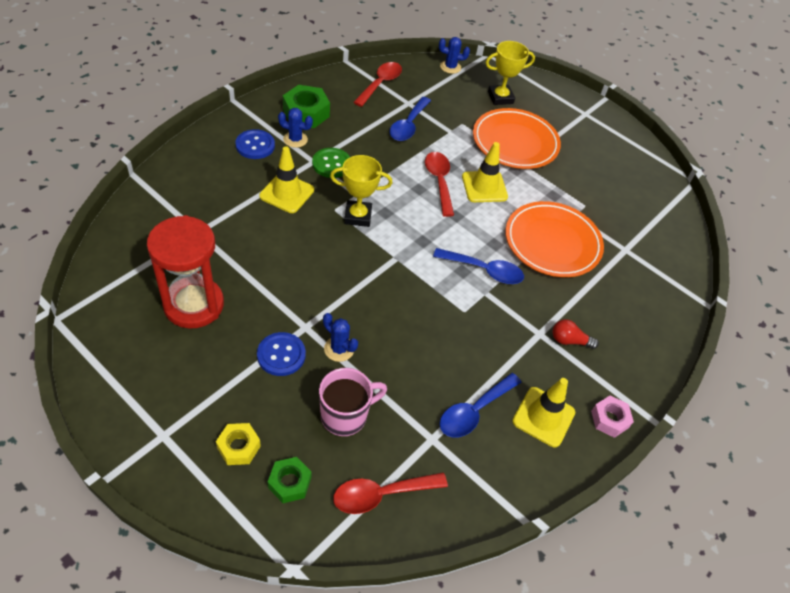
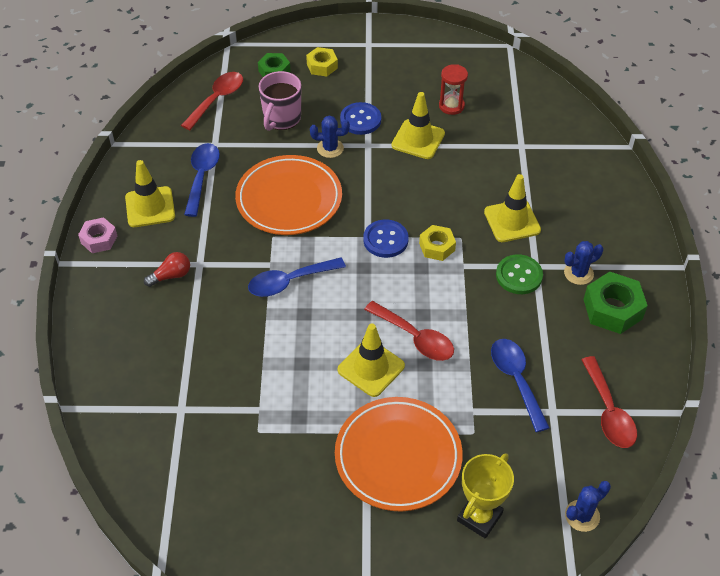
camera: 145 degrees right, 0 degrees up
(194, 305) = (451, 106): red hourglass -> red hourglass, size x0.50
(255, 145) = (596, 240): blue button -> blue button (385, 240)
(262, 298) = (418, 139): none -> yellow traffic cone
(358, 216) = (437, 247): yellow trophy -> yellow nut
(552, 243) = (255, 357): orange plate -> orange plate (289, 199)

